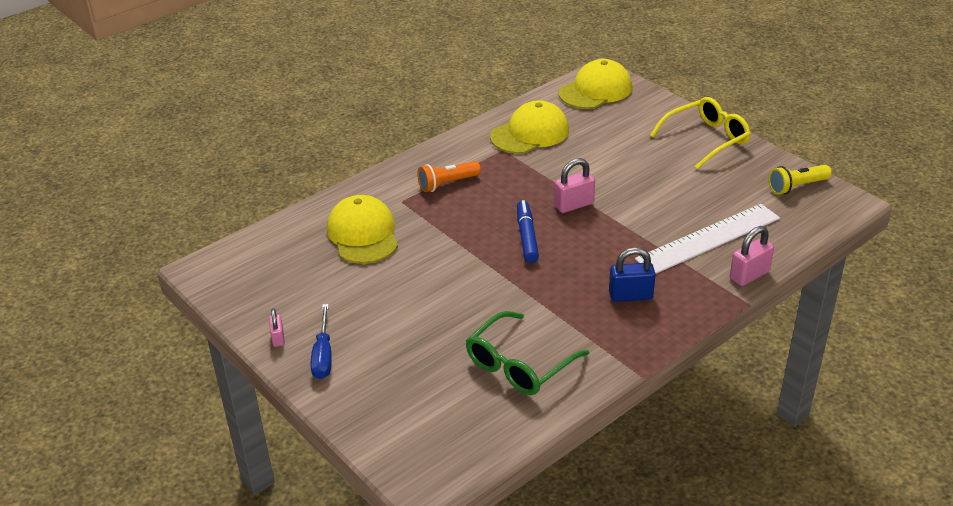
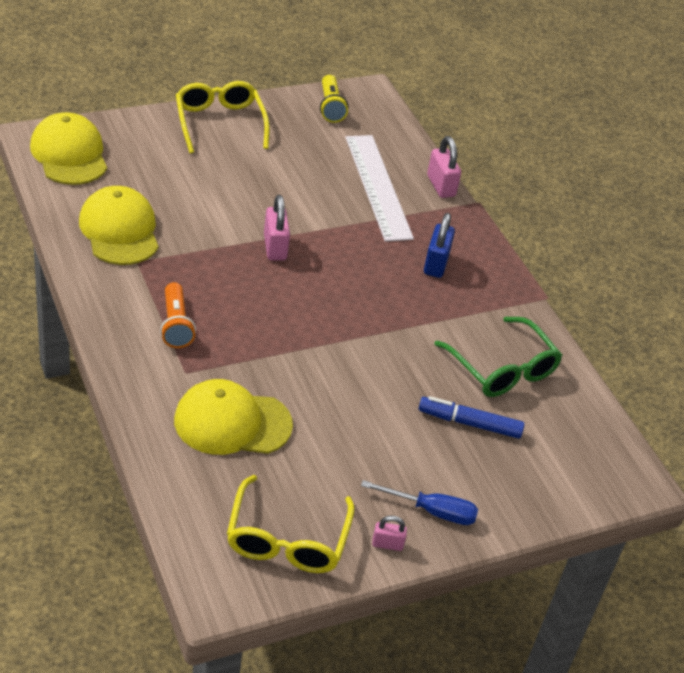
camera: 80 degrees left, 5 degrees up
(261, 287) = (287, 539): none -> yellow glasses
(527, 236) = (310, 298): blue marker -> blue marker (469, 423)

